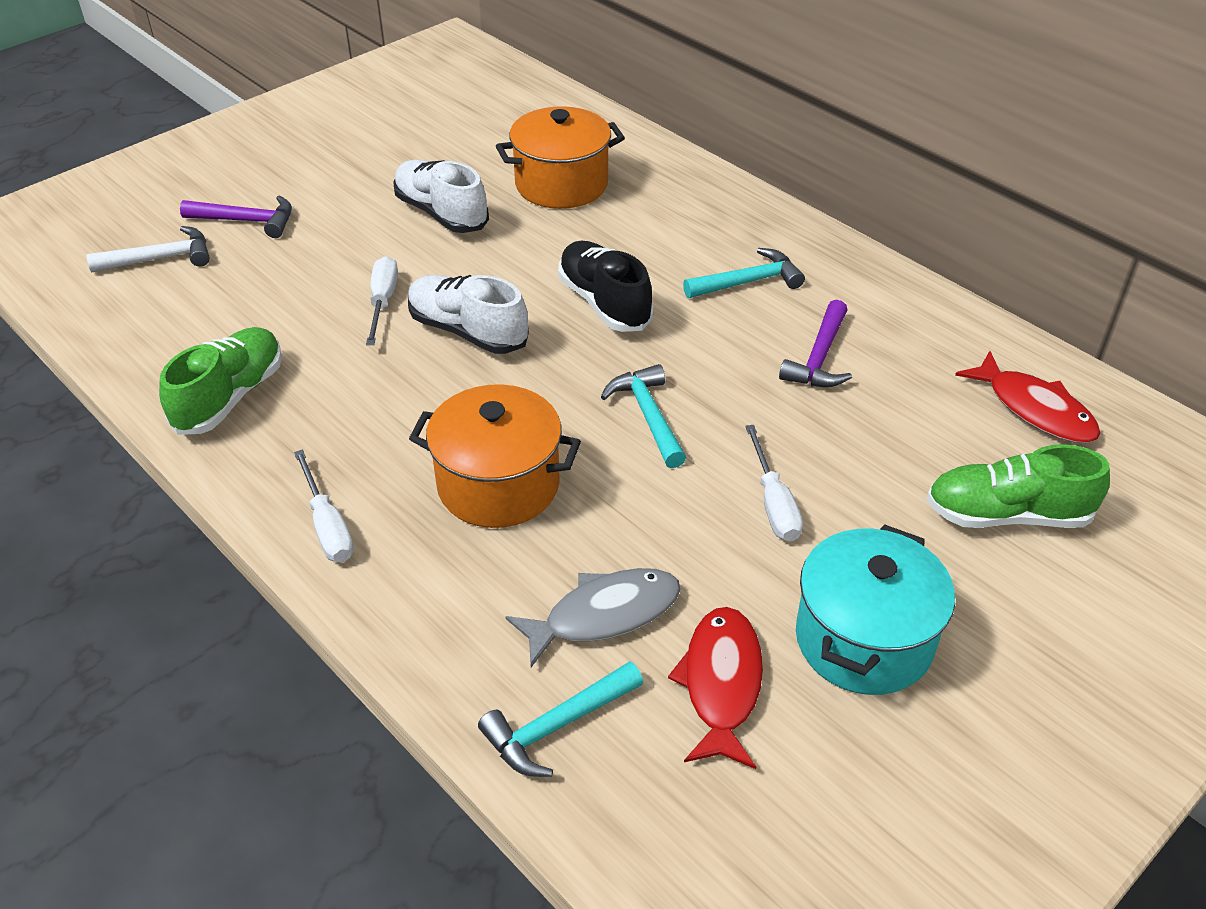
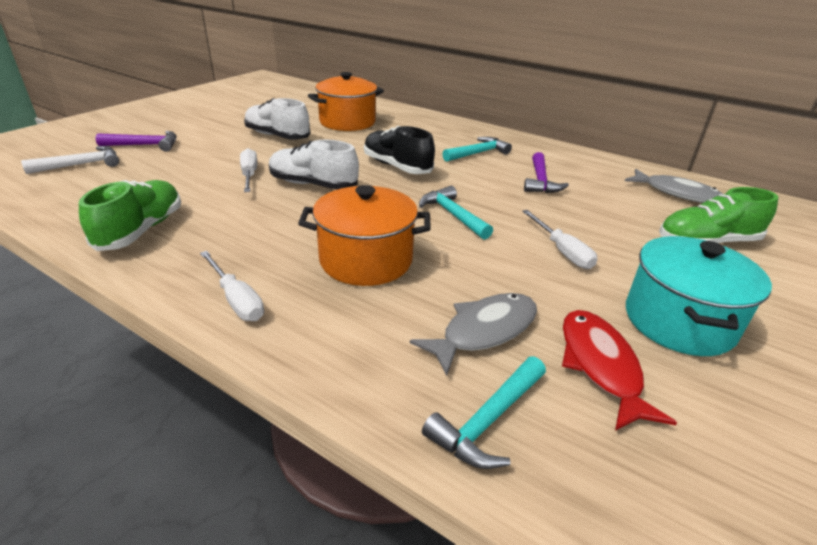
camera: 15 degrees left, 10 degrees down
(1034, 409) = (677, 193): red fish -> grey fish

